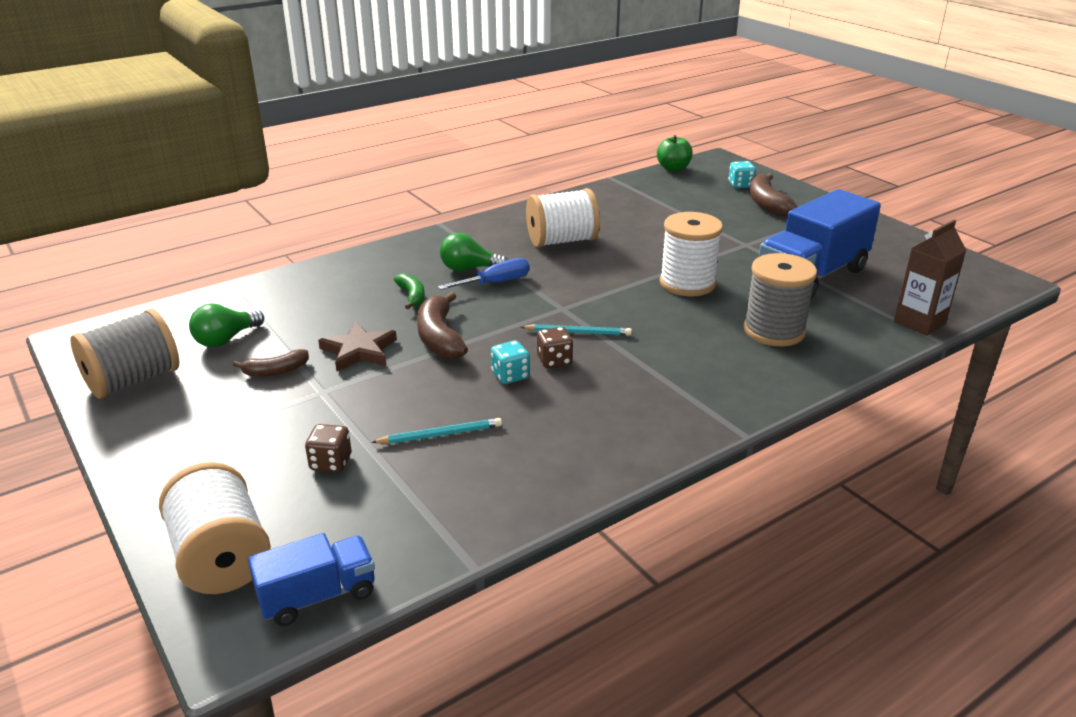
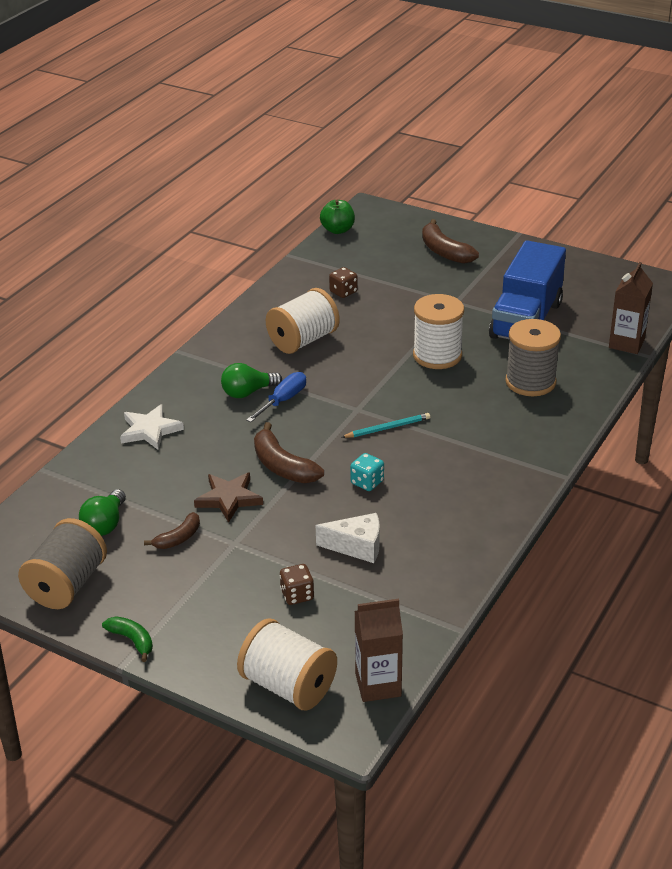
camera: 25 degrees left, 5 degrees up
(318, 596) = (378, 685): blue truck -> brown carton
(350, 276) = (150, 430): none -> white star
(412, 296) = (224, 434): green banana -> green banana (132, 640)
(440, 434) = (357, 547): turquoise pencil -> white cheese
(554, 360) = (389, 459): brown dice -> brown dice (343, 292)
(740, 185) = (409, 235): turquoise dice -> none

